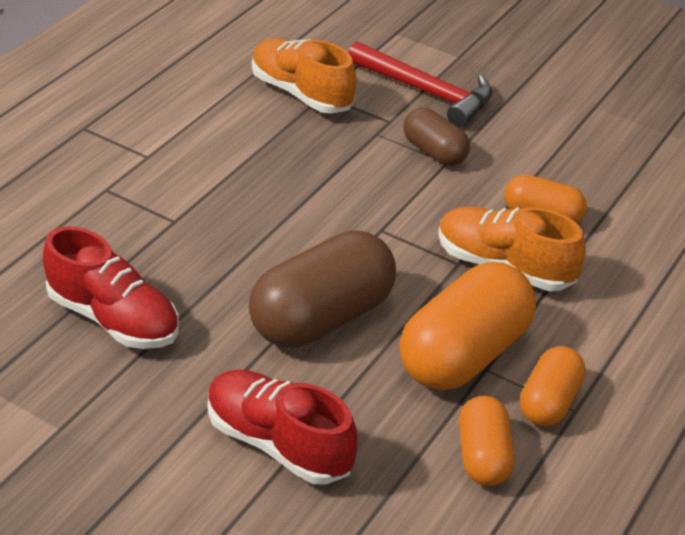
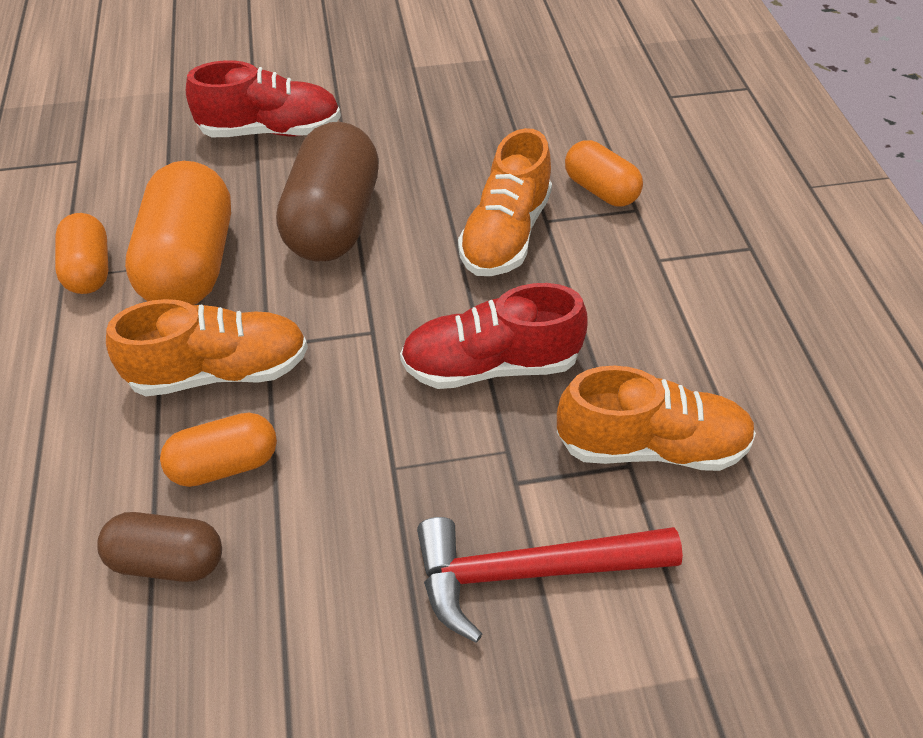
camera: 140 degrees right, 10 degrees up
(114, 318) = (476, 131): red shoe -> red shoe (491, 365)
(215, 229) = (505, 234): none -> orange shoe
(434, 152) = (419, 471): brown capsule -> brown capsule (168, 560)
(483, 456) = (117, 202): orange capsule -> orange capsule (600, 190)

